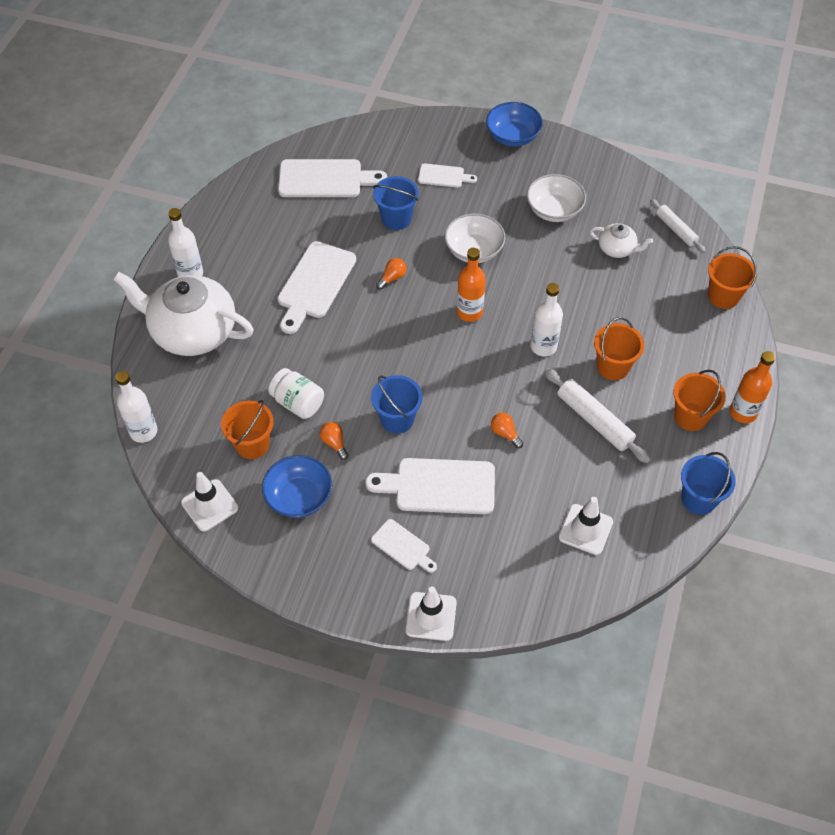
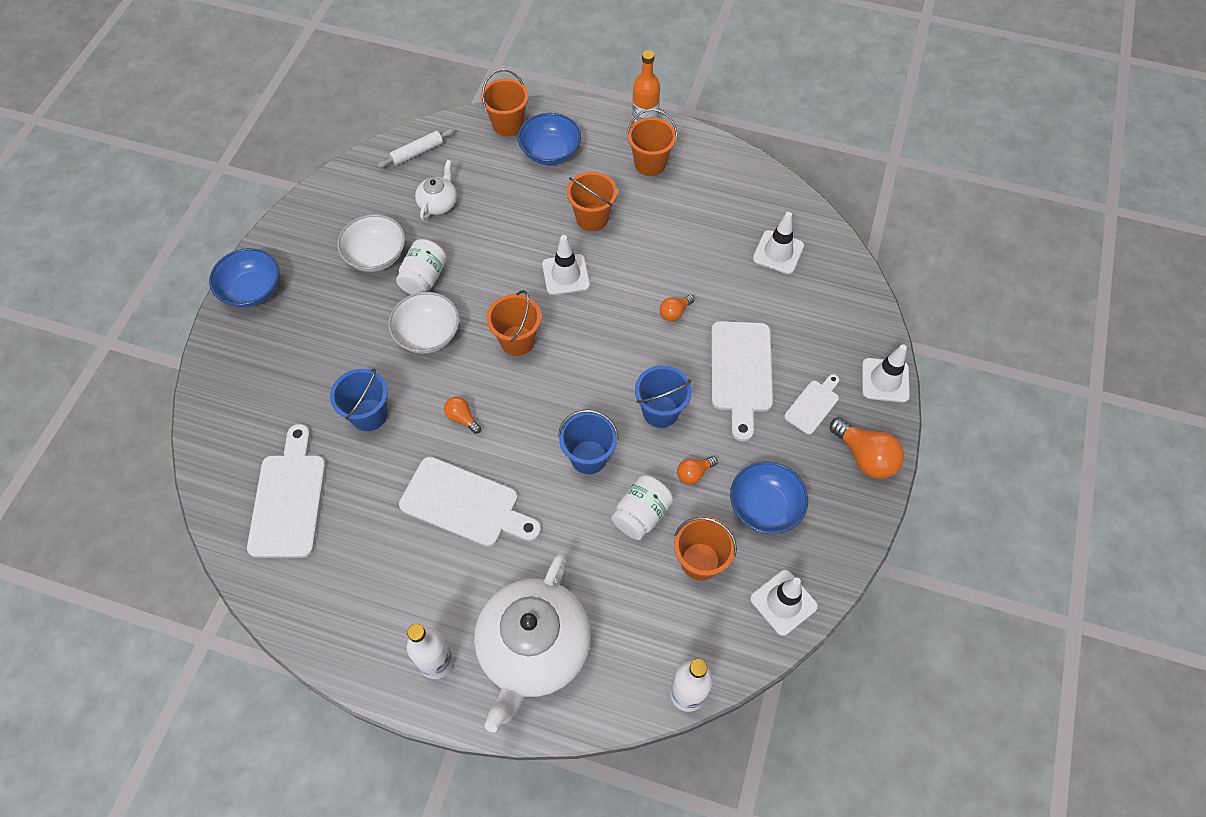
camera: 90 degrees left, 5 degrees up
(345, 587) = (865, 457): none -> orange light bulb
(443, 176) = (306, 363): white cutting board -> none
(469, 312) = (517, 340): orange bottle -> orange bucket
(532, 244) = (424, 278): none -> white jar
(543, 346) = (566, 275): white bottle -> white traffic cone
(594, 420) = (656, 237): white rolling pin -> none
(693, 331) = (550, 152): none -> blue bowl
(698, 499) = (738, 167): blue bucket -> blue bucket (588, 457)

